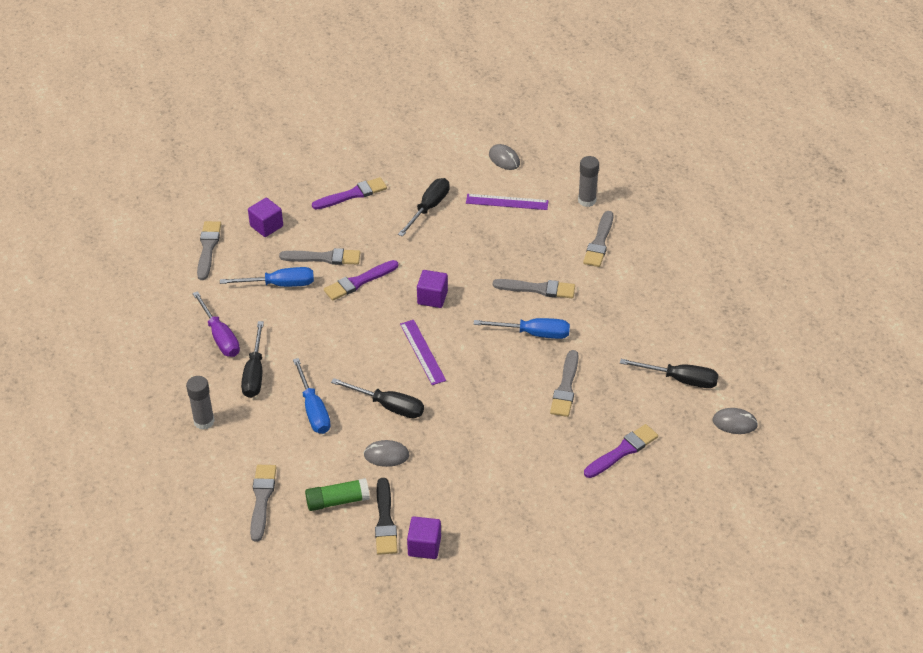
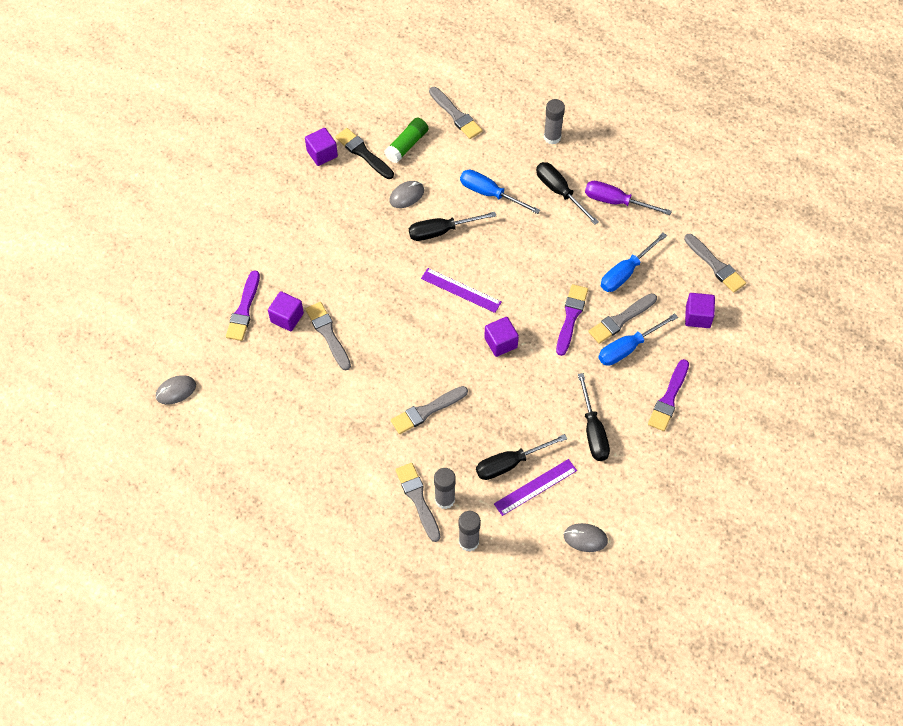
camera: 140 degrees right, 15 degrees up
(533, 333) = (393, 365): blue screwdriver -> blue screwdriver (628, 348)
(580, 231) = (444, 499): none -> grey glue stick
(590, 421) = (287, 317): none -> purple cube
(680, 379) = (245, 402): black screwdriver -> black screwdriver (510, 463)

